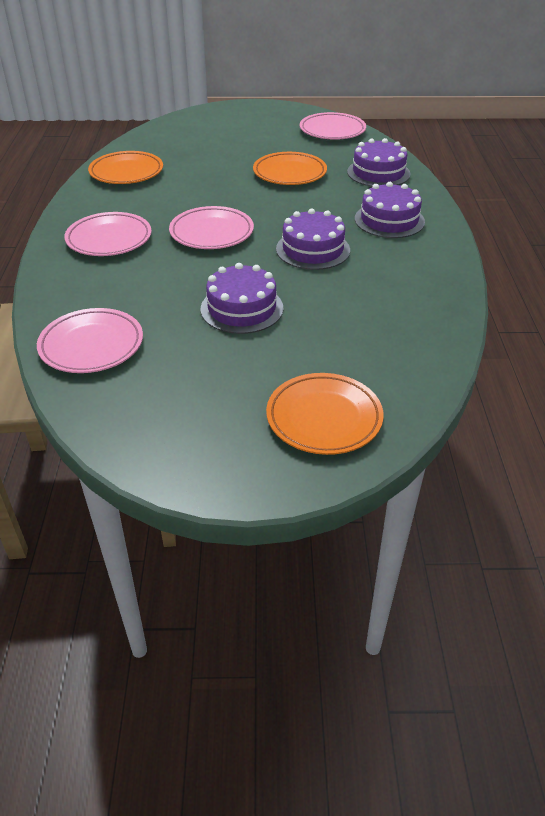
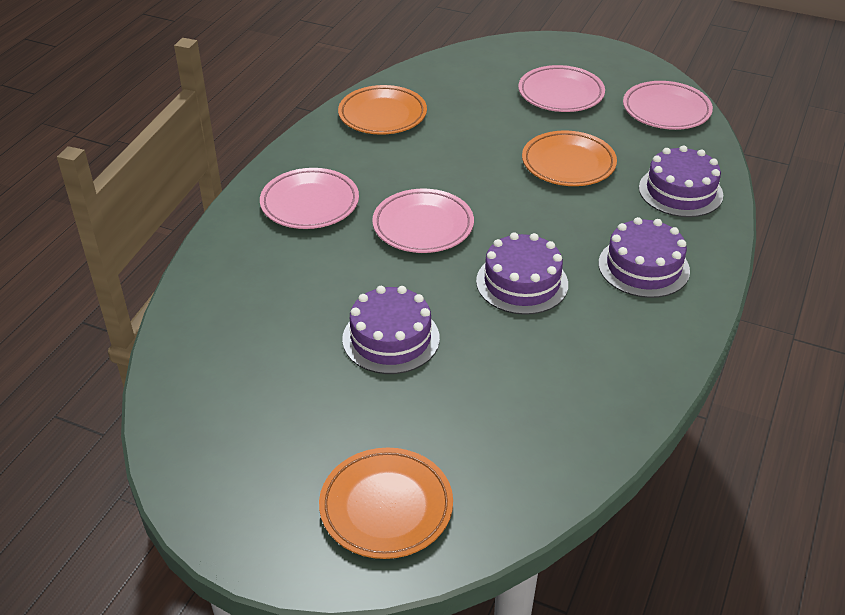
camera: 25 degrees right, 0 degrees up
(91, 345) = (213, 335): pink plate -> pink plate (560, 94)

